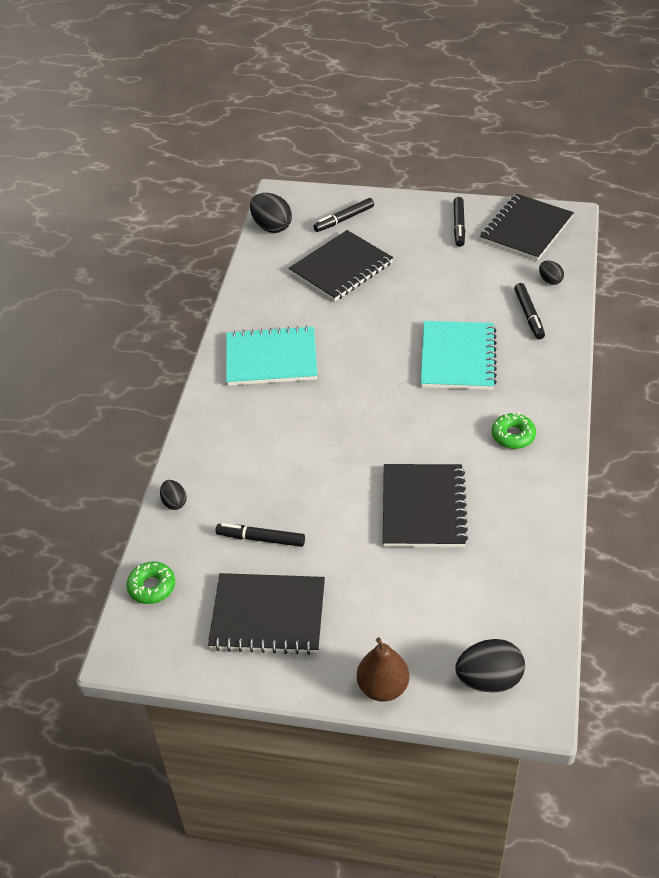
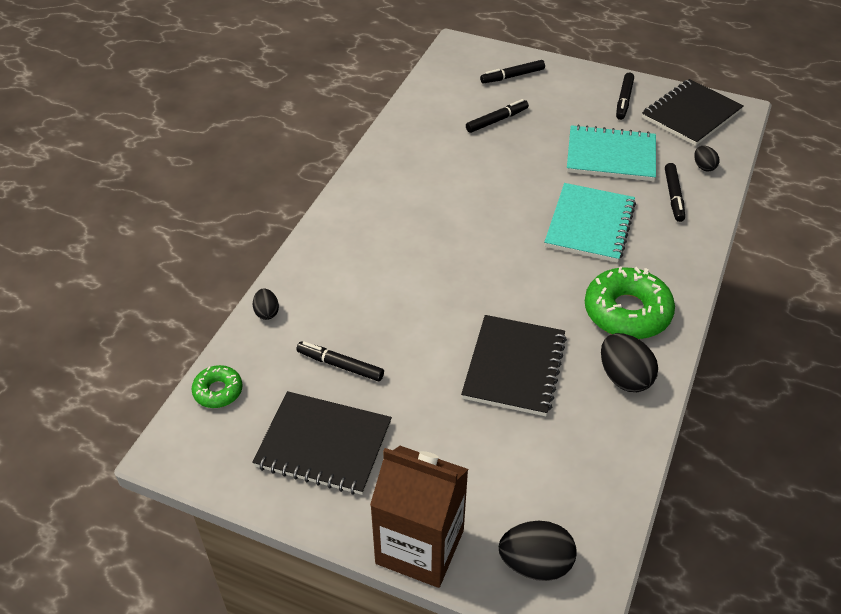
camera: 10 degrees right, 0 degrees up
(271, 227) = (441, 72): black egg -> black egg (624, 377)
(271, 358) = (403, 193): turquoise notebook -> turquoise notebook (611, 156)
(341, 268) = (497, 120): black notebook -> black marker
(383, 687) = (420, 546): brown pear -> brown carton
(513, 435) = (627, 312): green donut -> green donut, size x1.90

